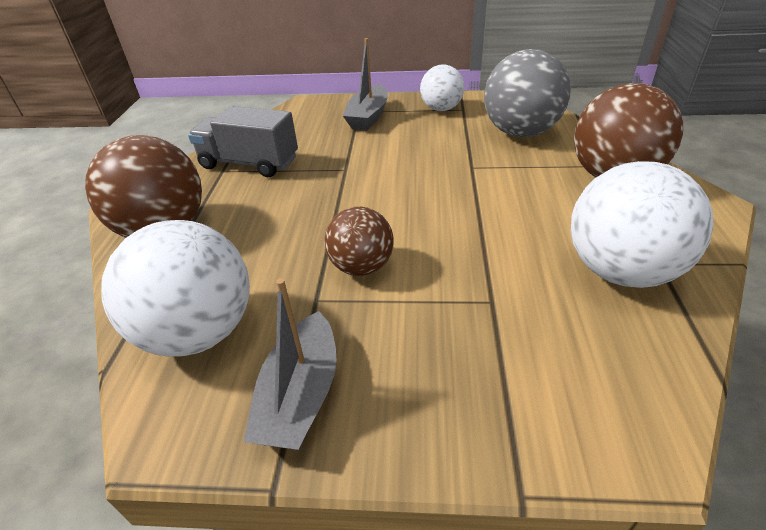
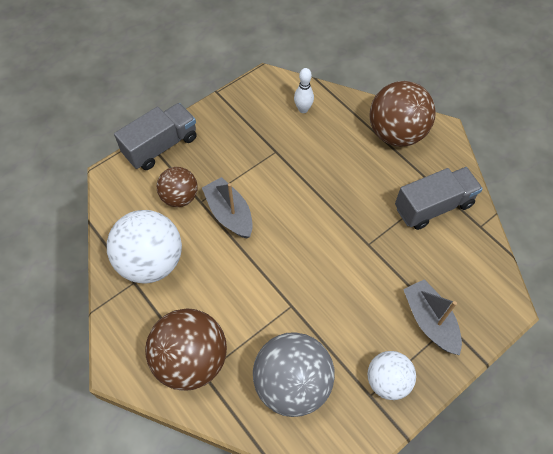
camera: 135 degrees right, 20 degrees up
(199, 332) = (303, 109): white ball -> white bowling pin
(301, 396) = (237, 116): grey boat -> grey boat (229, 214)
(361, 267) = (275, 180): brown ball -> brown ball (180, 197)
(495, 441) = (161, 146): none -> grey truck

